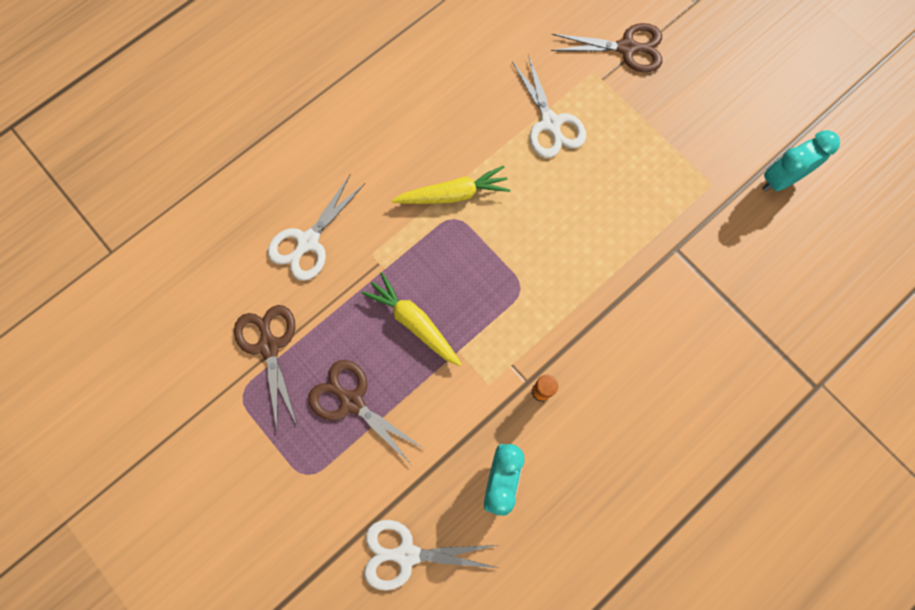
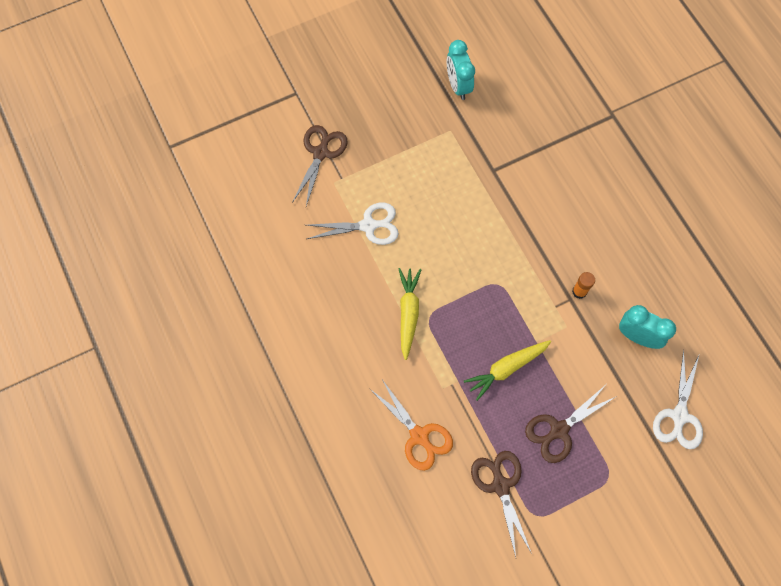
camera: 75 degrees left, 5 degrees down
(269, 346) = (500, 485): brown scissors -> brown scissors turned 75 degrees clockwise
(308, 241) = (419, 436): white scissors -> orange scissors

